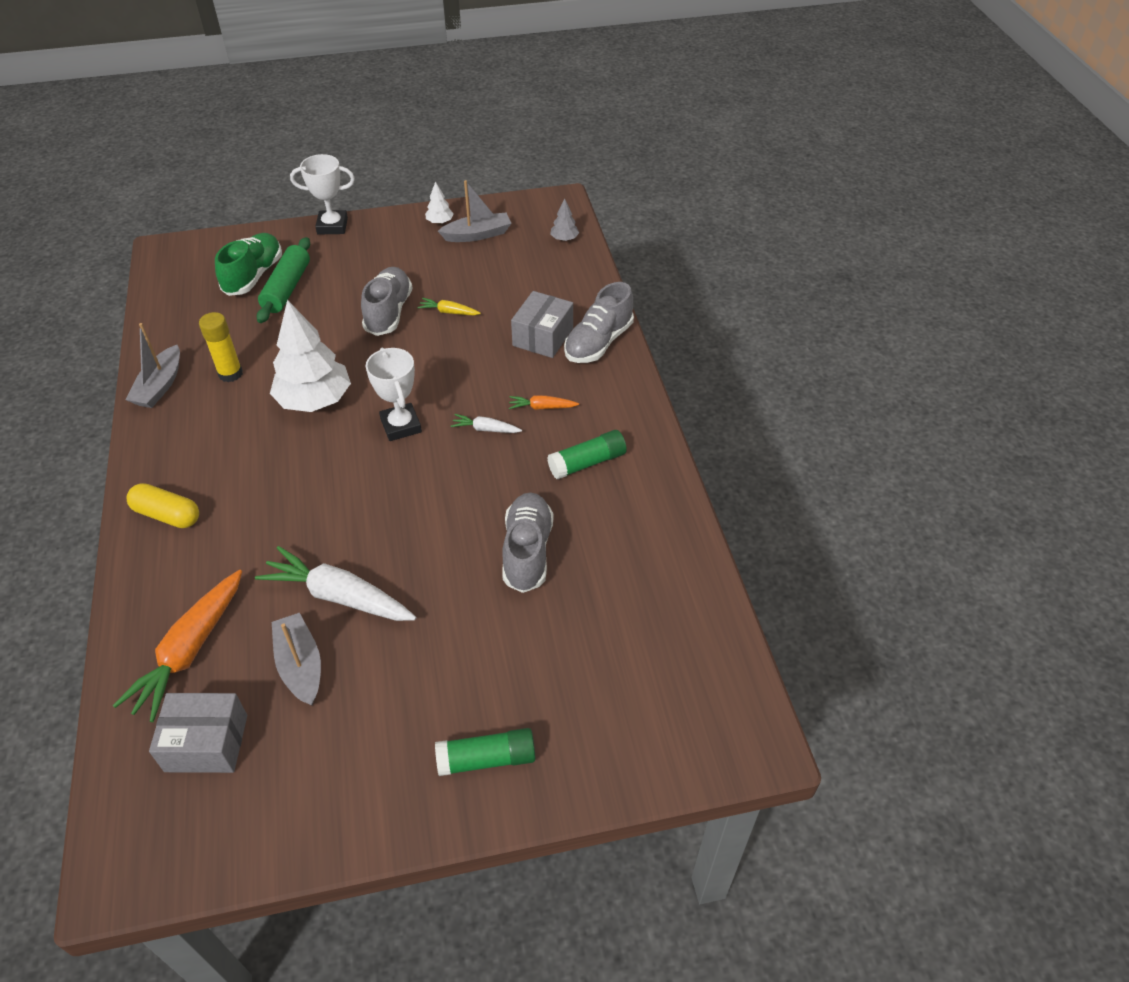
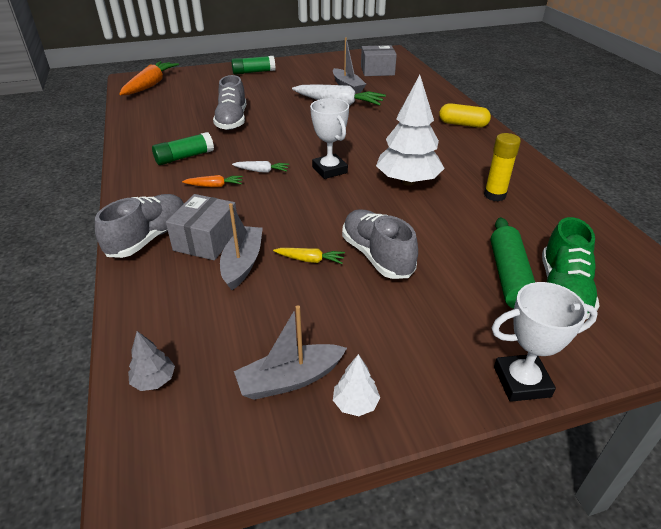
camera: 175 degrees right, 10 degrees down
(160, 386) = (545, 184): grey boat -> grey boat (243, 263)
(190, 650) = (405, 88): orange carrot -> orange carrot (150, 85)
(388, 312) = (377, 256): grey shoe -> grey shoe turned 150 degrees clockwise

